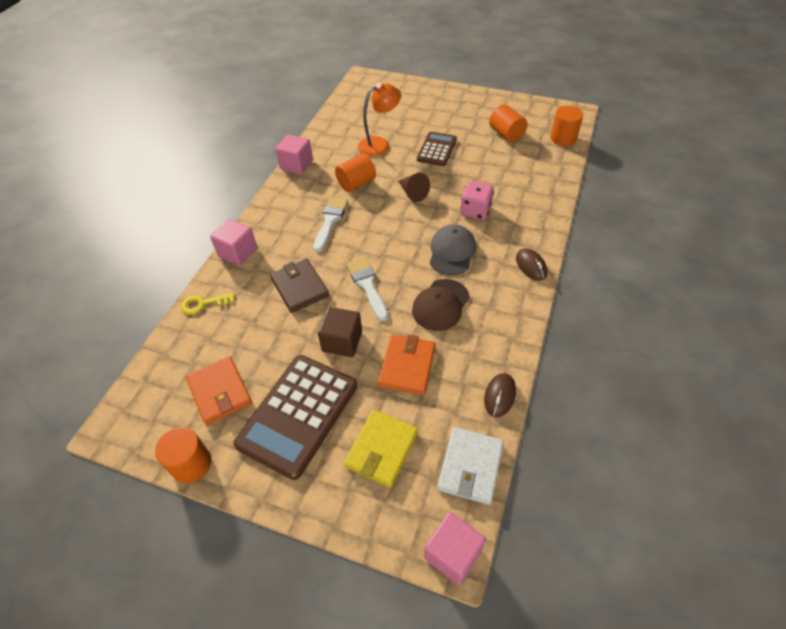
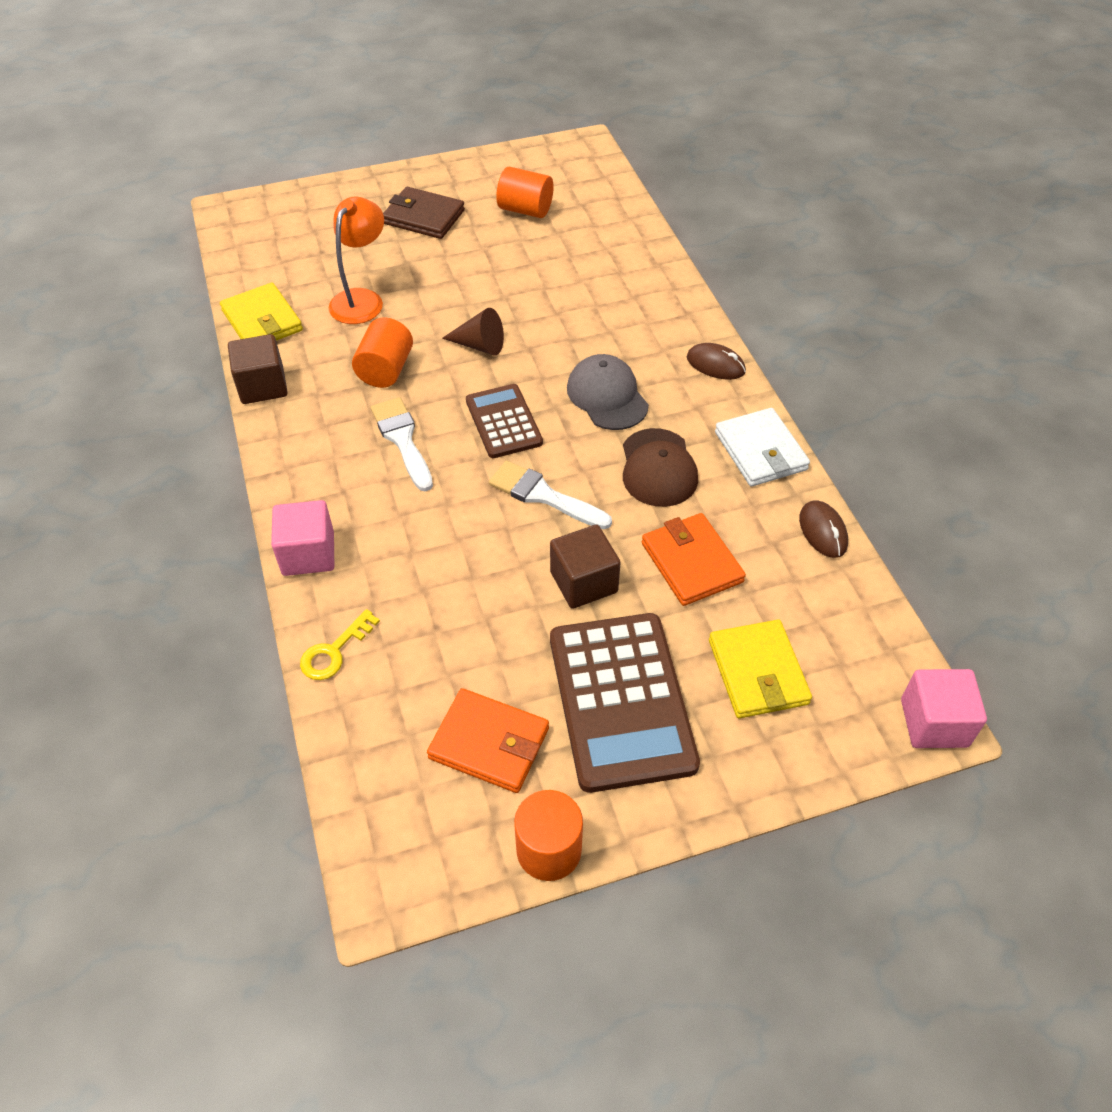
camera: 40 degrees left, 0 degrees up
(296, 165) = (262, 386): pink cube -> brown cube
(300, 287) = (454, 549): brown wallet -> brown wallet (424, 217)
(326, 134) = (262, 320): none -> yellow wallet
(437, 149) = (452, 271): brown calculator -> brown calculator (503, 422)
(470, 467) = (866, 625): white wallet -> white wallet (760, 451)
(475, 211) = (585, 329): pink dice -> none
(563, 138) = (602, 185): orange cylinder -> none

